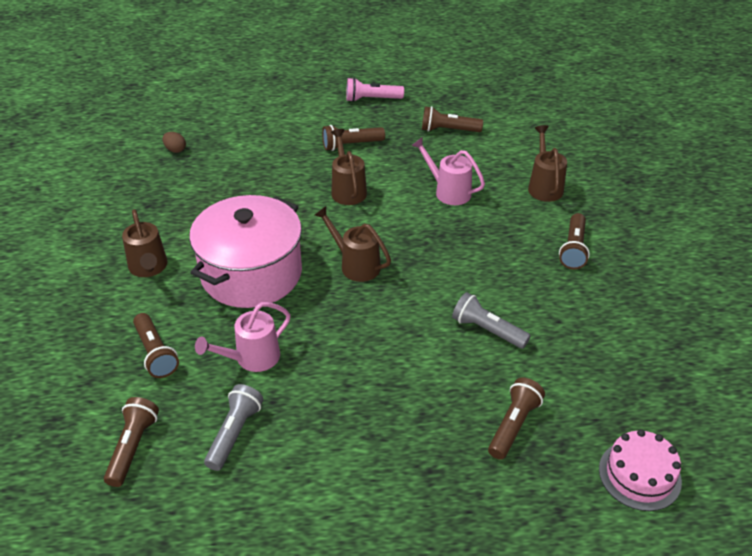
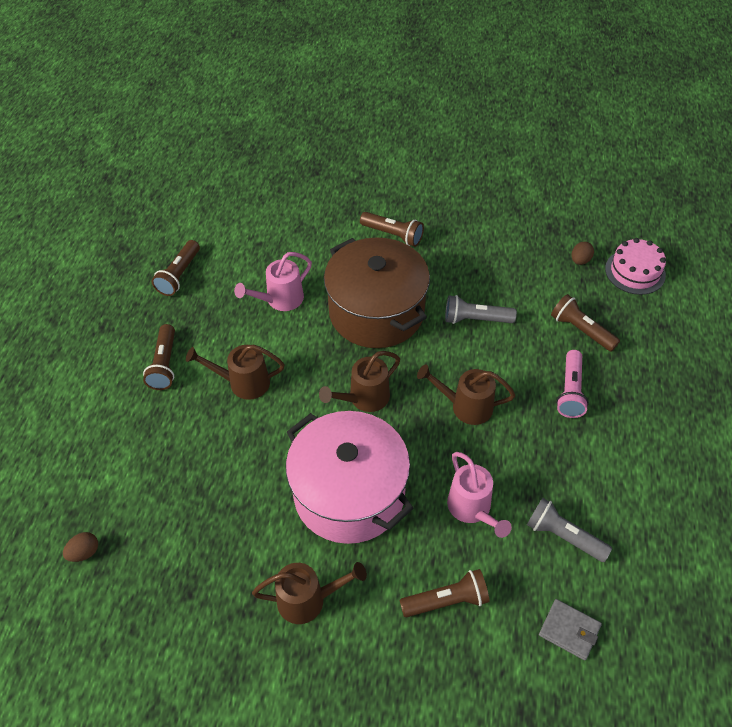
camera: 75 degrees left, 10 degrees up
(133, 447) = (569, 630): brown flashlight -> grey wallet
(372, 99) = (85, 328): pink flashlight -> pink flashlight (570, 391)
(463, 255) = (376, 312): none -> brown pot
(487, 330) = (476, 319): grey flashlight -> grey flashlight turned 45 degrees clockwise
(544, 186) = (300, 228): brown watering can -> brown watering can (465, 406)
(627, 414) = (580, 260): none -> brown egg

